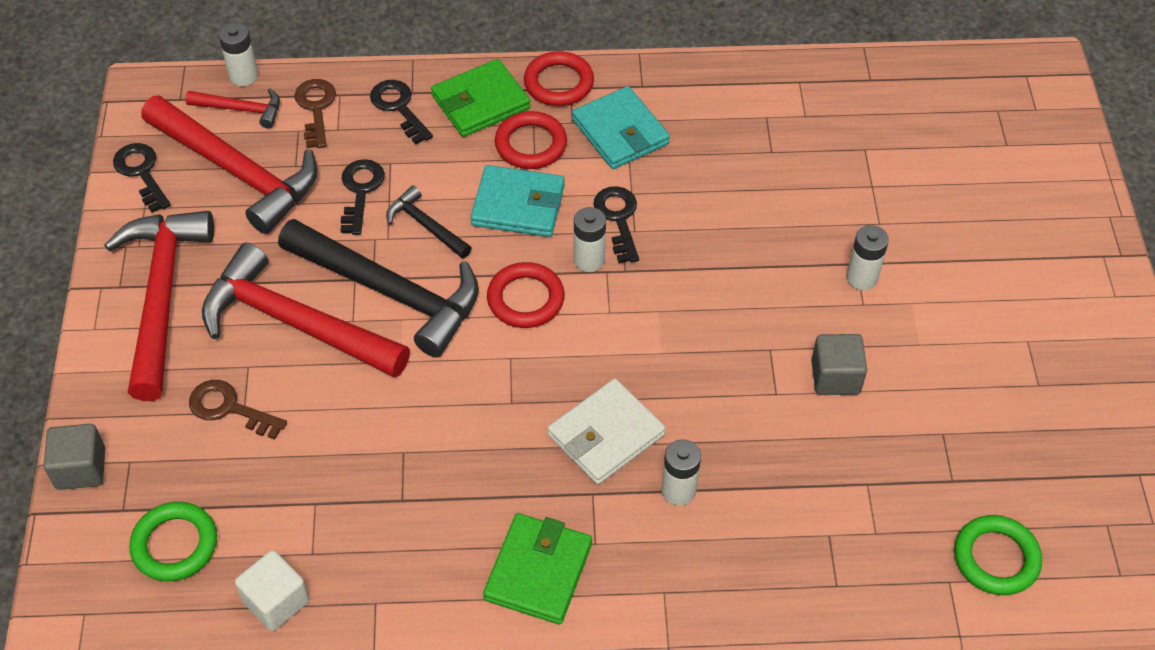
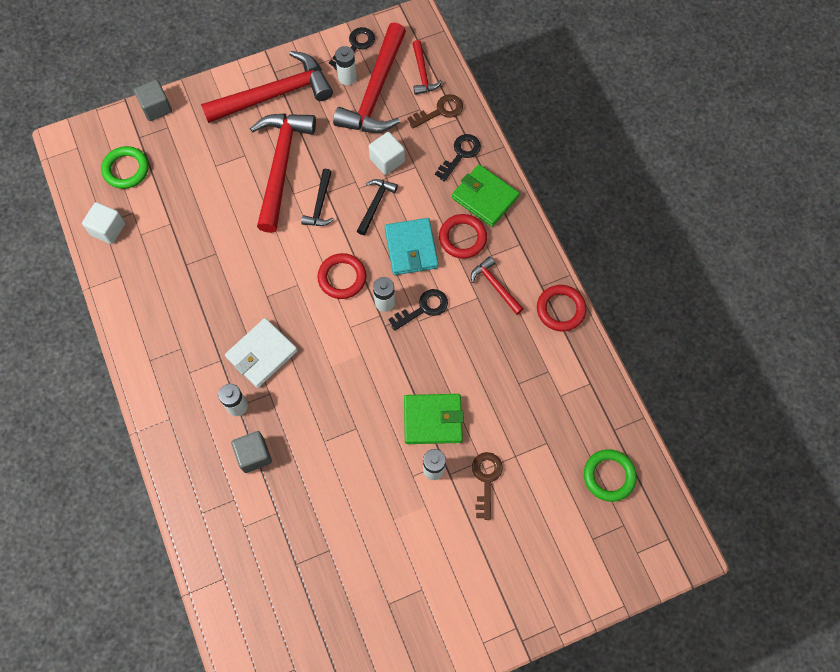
camera: 70 degrees right, 15 degrees up
(229, 408) = (215, 158): brown key -> brown key (486, 479)
(243, 76) = (449, 63): white battery -> white battery (347, 77)
(360, 191) = (387, 160): black key -> white cube
(390, 292) = (320, 204): black hammer -> black hammer, size x0.48
(538, 571) = (162, 349): green wallet -> green wallet (433, 420)
(559, 83) = (521, 236): red ring -> red ring (560, 309)
(606, 435) = (262, 354): white wallet -> white wallet turned 75 degrees counterclockwise
(620, 132) = (495, 286): turquoise wallet -> red hammer
(835, 377) = (348, 473): grey cube -> grey cube (254, 455)
(996, 558) = (248, 603): green ring -> green ring (609, 476)

